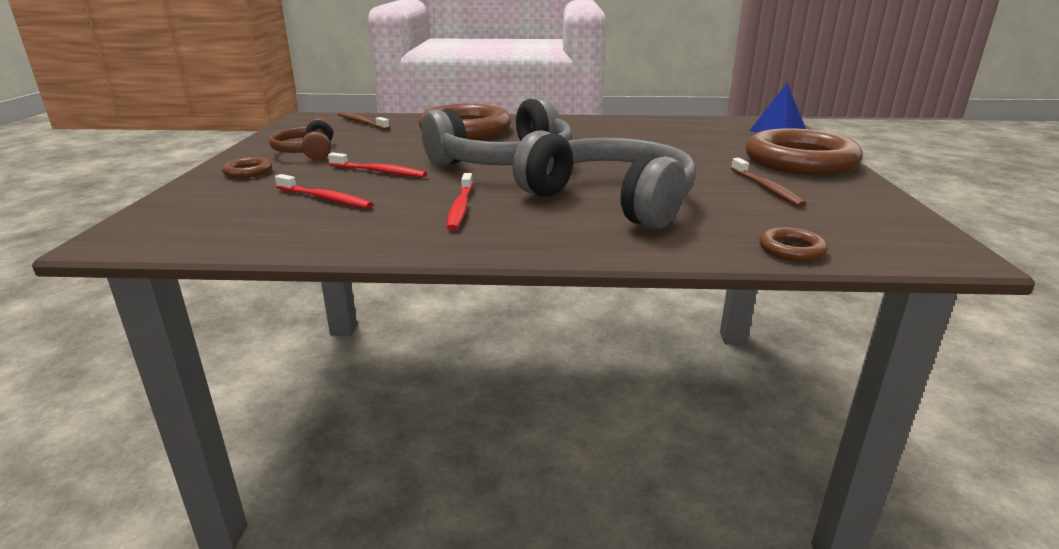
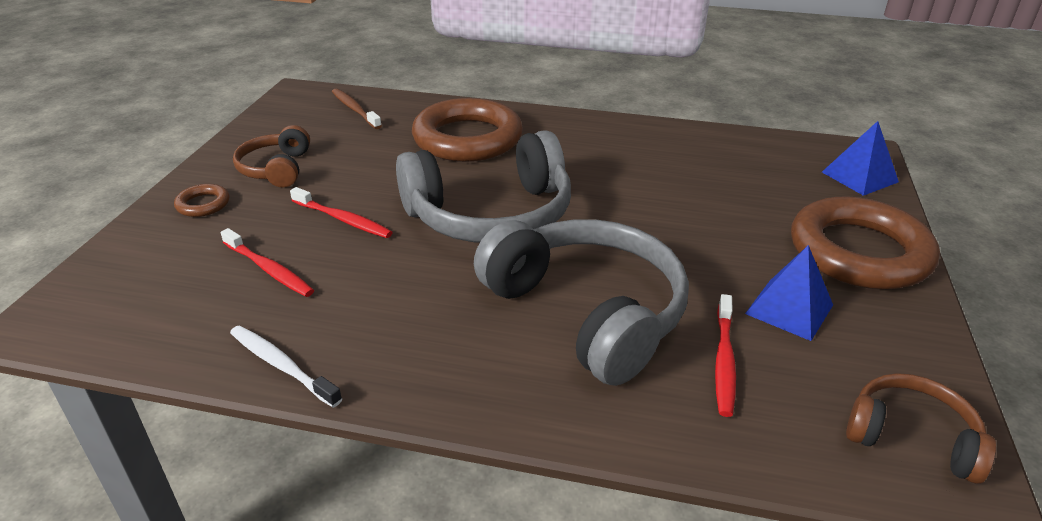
camera: 10 degrees right, 10 degrees up
(362, 243) = (282, 366): none -> white toothbrush
(460, 208) = (409, 307): red toothbrush -> red toothbrush (724, 360)
(766, 188) = (789, 309): brown toothbrush -> blue pyramid
(791, 249) = (765, 448): brown ring -> none
(895, 236) = (911, 437): none -> brown headphones

